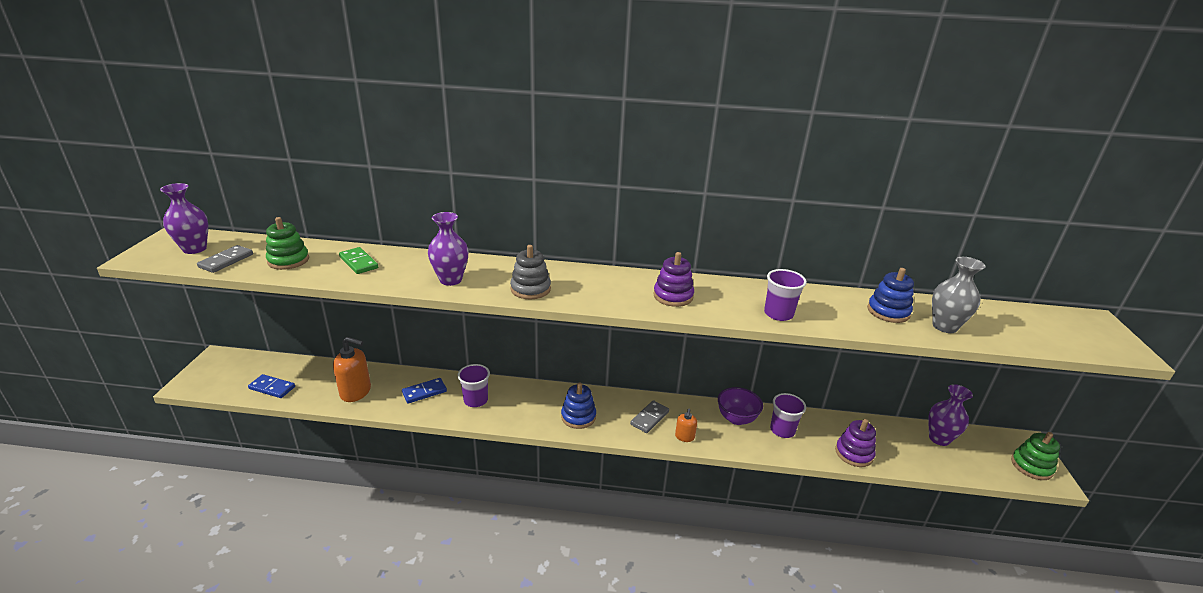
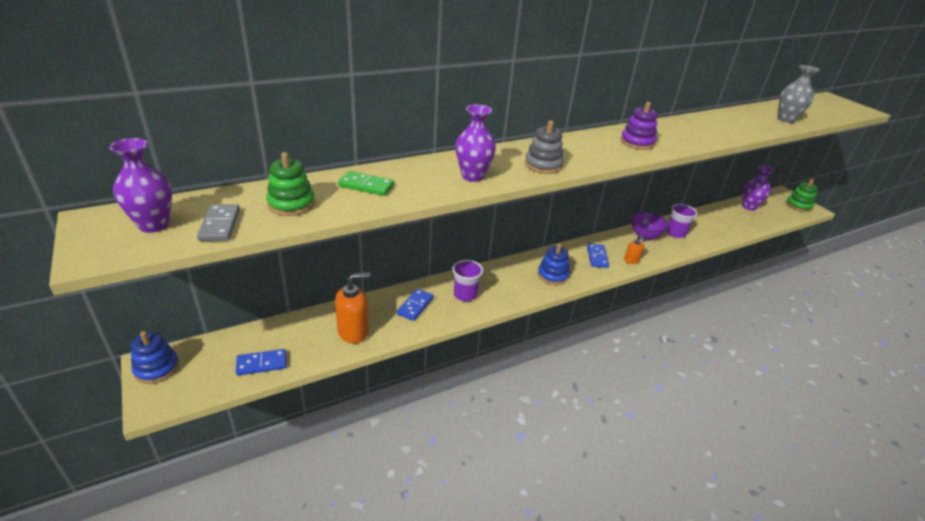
camera: 35 degrees left, 5 degrees up
(649, 418) = (597, 257): grey domino -> blue domino
(778, 314) = (708, 136): purple cup -> none
(854, 453) = (724, 232): purple stacking toy -> none
(888, 312) = (752, 119): blue stacking toy -> blue stacking toy (157, 368)

